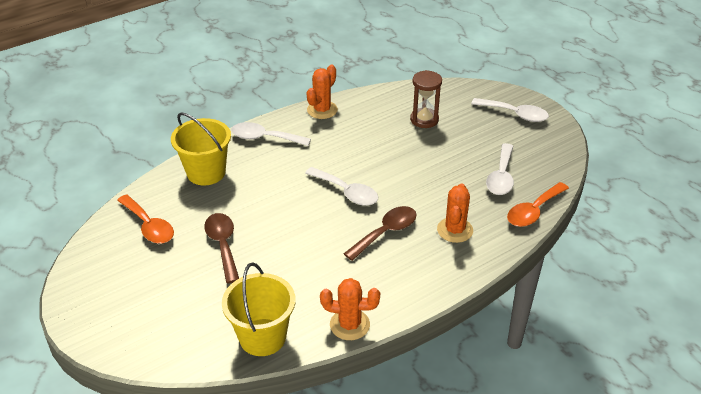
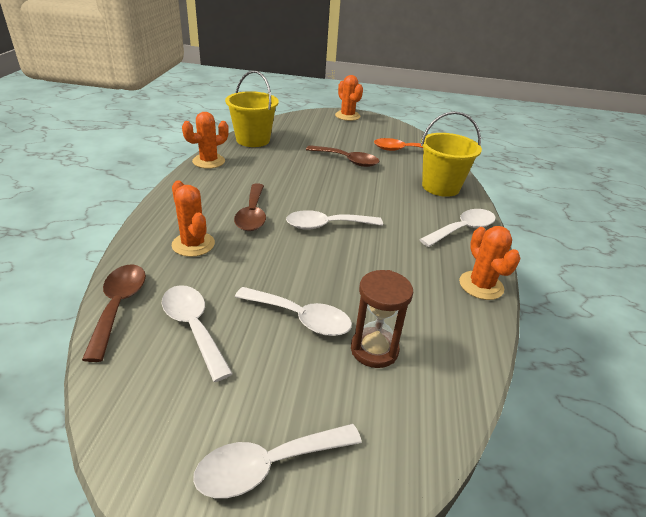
camera: 130 degrees right, 5 degrees down
(88, 319) = (347, 116): none -> orange cactus
(441, 150) = (301, 318): none -> white spoon
(533, 211) = (119, 306): orange spoon -> brown spoon

